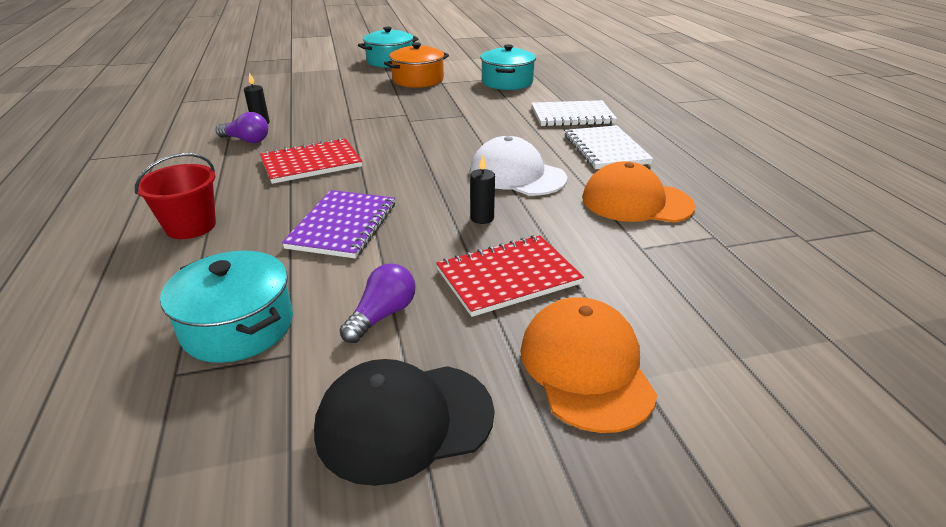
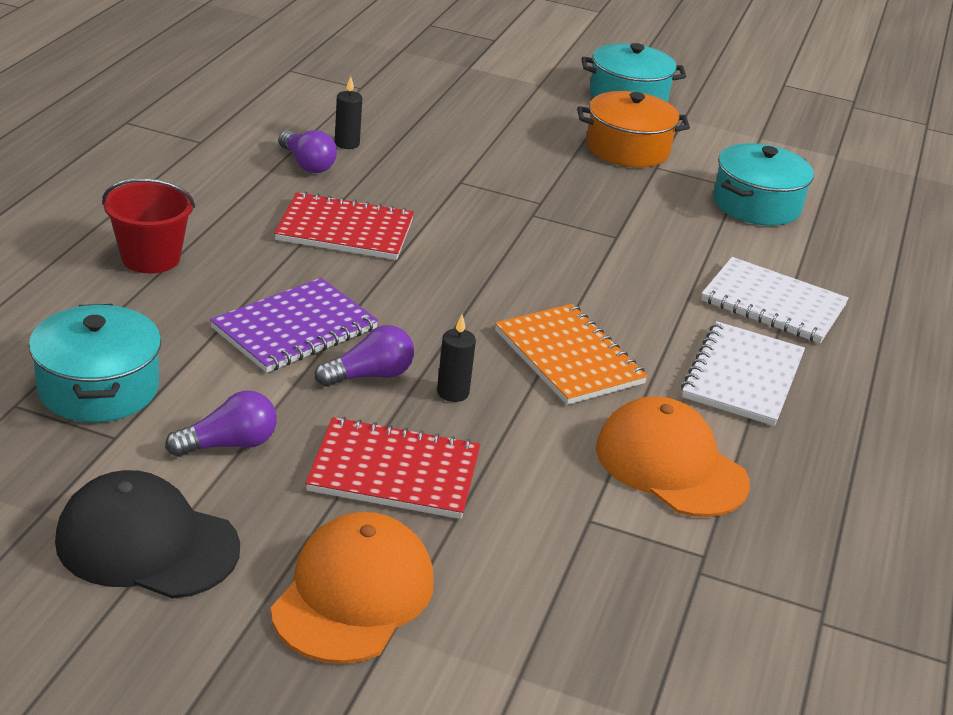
camera: 30 degrees right, 0 degrees up
(422, 231) = (369, 375): none -> purple light bulb
(517, 175) = (569, 357): white cap -> orange notebook

